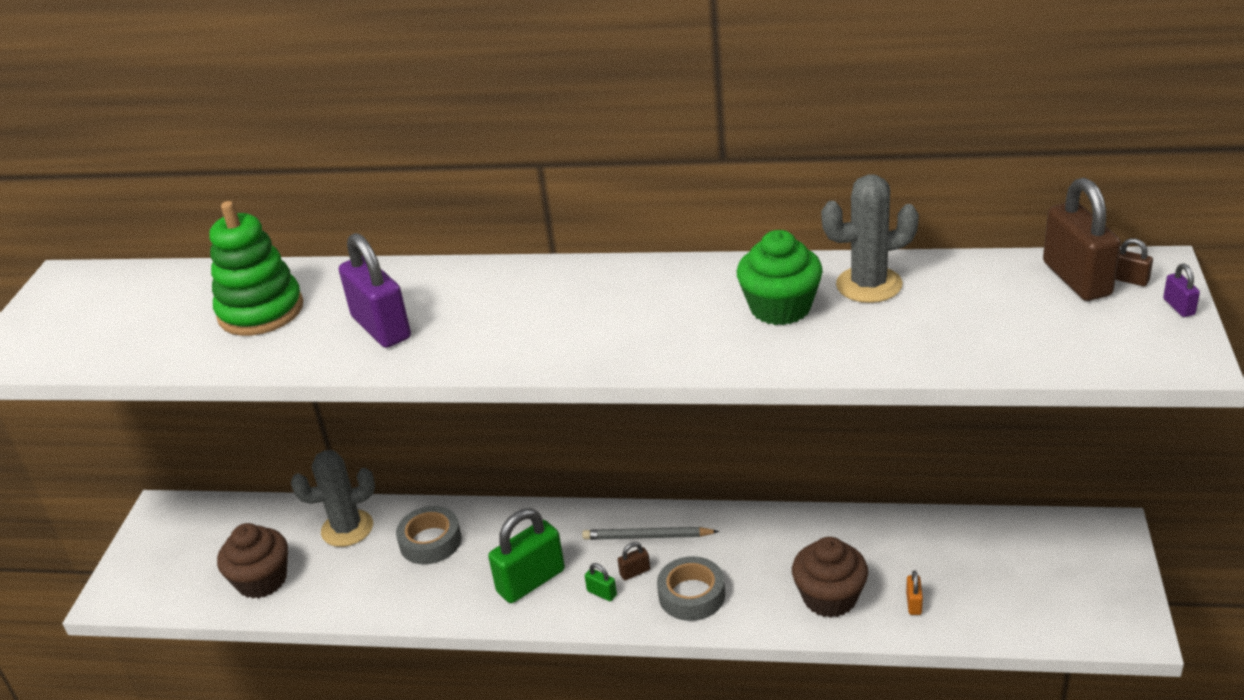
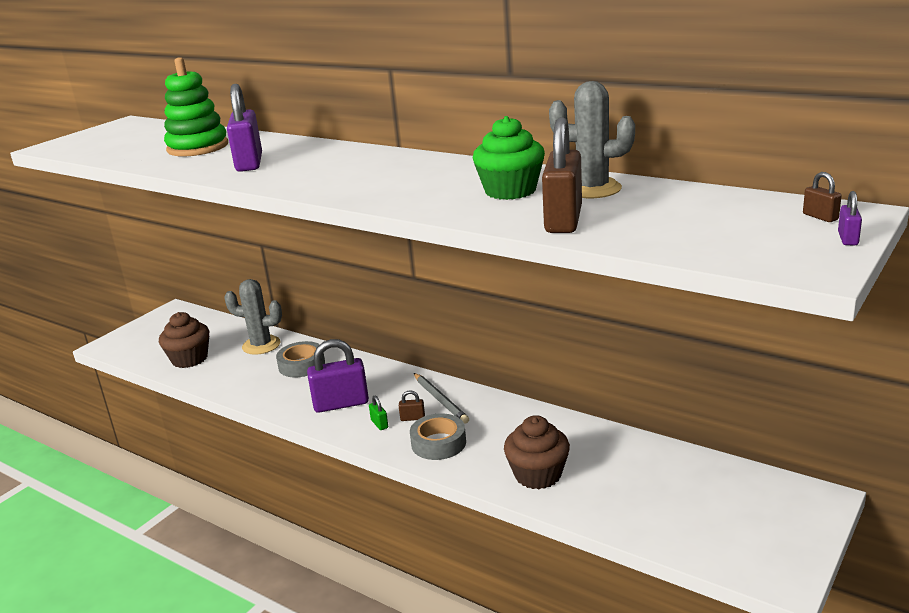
camera: 25 degrees right, 10 degrees down
(531, 581) = (341, 404): green padlock -> purple padlock
(647, 537) = (440, 400): grey pencil -> grey pencil turned 150 degrees counterclockwise
(914, 603) = (601, 499): orange padlock -> none
(1076, 279) = (771, 210): brown padlock -> brown padlock (563, 220)

